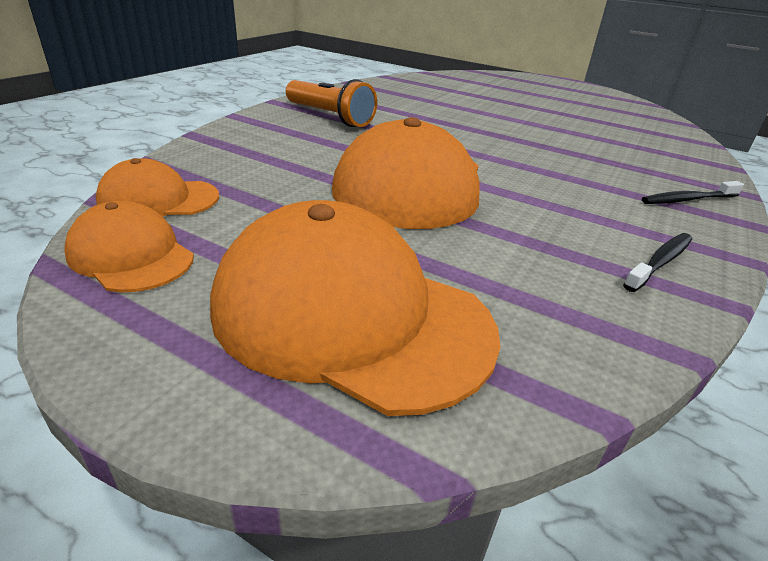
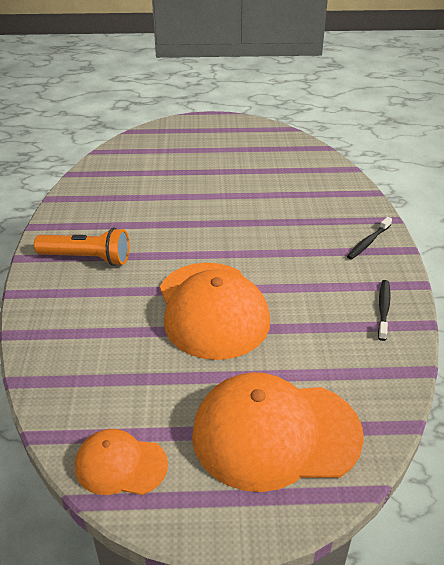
camera: 30 degrees left, 5 degrees up
(159, 199) = (76, 413): orange cap -> none

